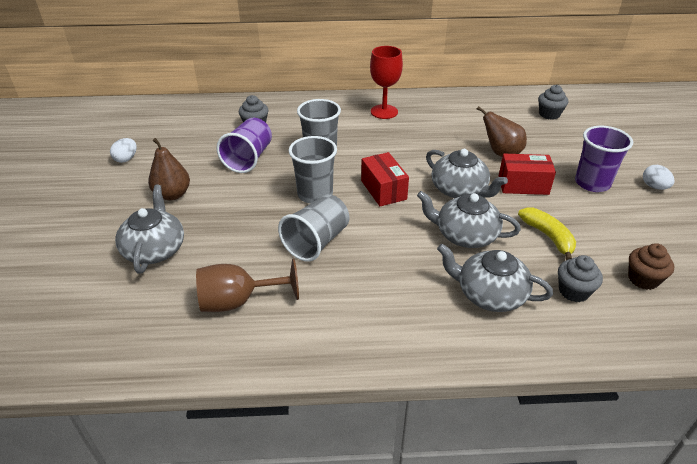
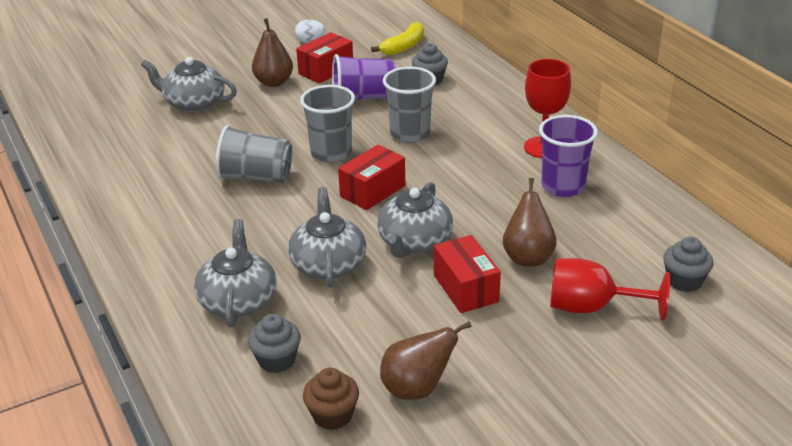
camera: 65 degrees right, 5 degrees down
(155, 249) = (194, 103): grey teapot -> grey teapot turned 135 degrees counterclockwise
(185, 164) = (326, 70): none -> red box
(238, 301) = (152, 163): brown goblet -> none
(548, 237) = (367, 326): yellow banana -> yellow banana (403, 47)
(562, 148) = (592, 307): none -> red goblet
(592, 183) = (521, 348): purple cup -> purple cup (563, 187)
(622, 234) = (417, 389): none -> brown pear
(654, 187) = (563, 411): white egg -> none

